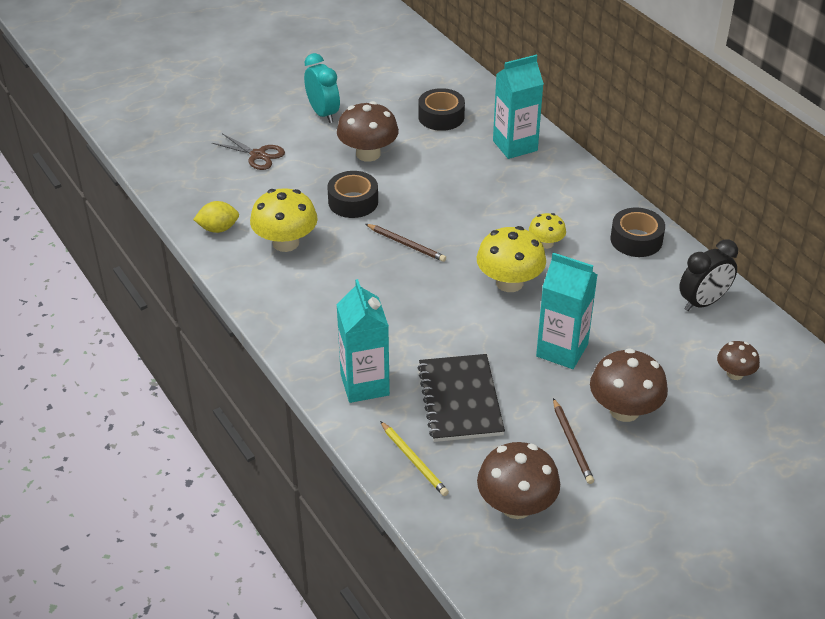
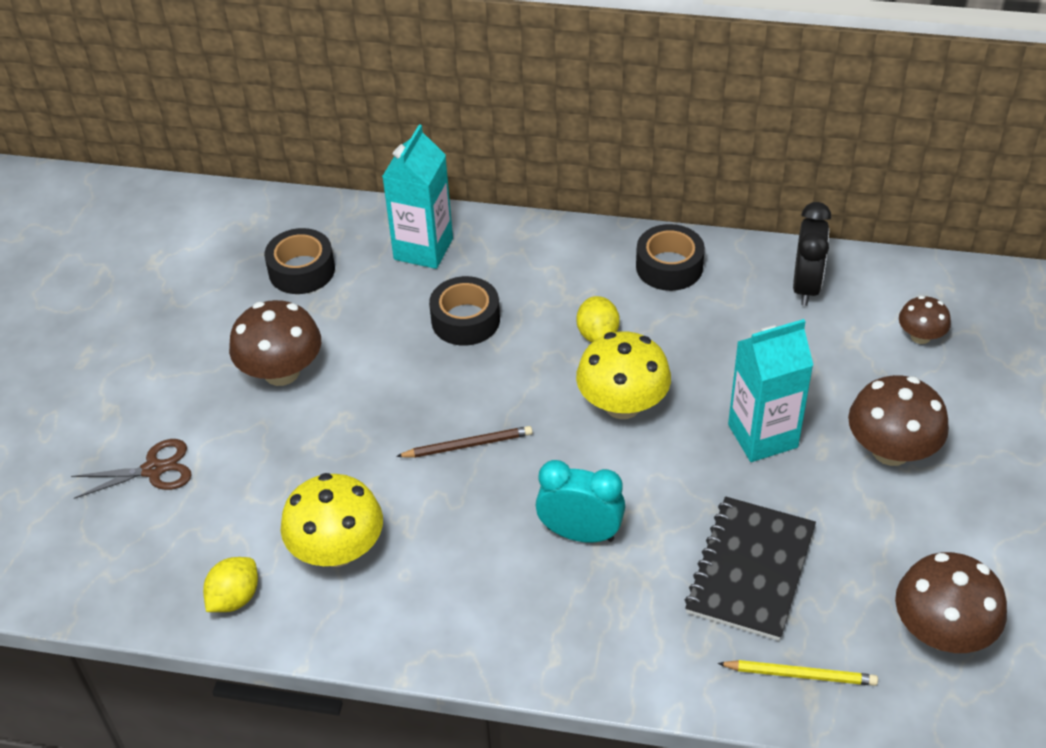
camera: 45 degrees left, 5 degrees up
(323, 113) = (161, 361): turquoise clock -> turquoise clock (580, 533)
(353, 202) = (344, 441): black tape -> black tape (465, 320)
(364, 384) = (644, 638): turquoise carton -> none
(460, 400) = (750, 570): black notebook -> black notebook turned 75 degrees clockwise
(546, 243) = (597, 334): yellow mushroom -> yellow lemon
(572, 443) = (897, 523): brown pencil -> none

